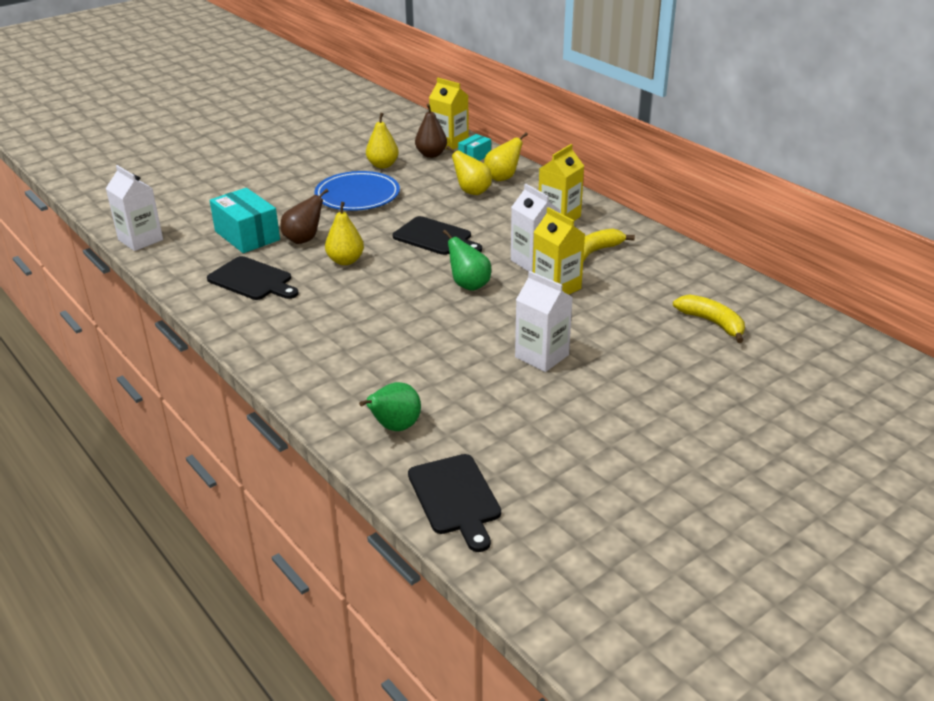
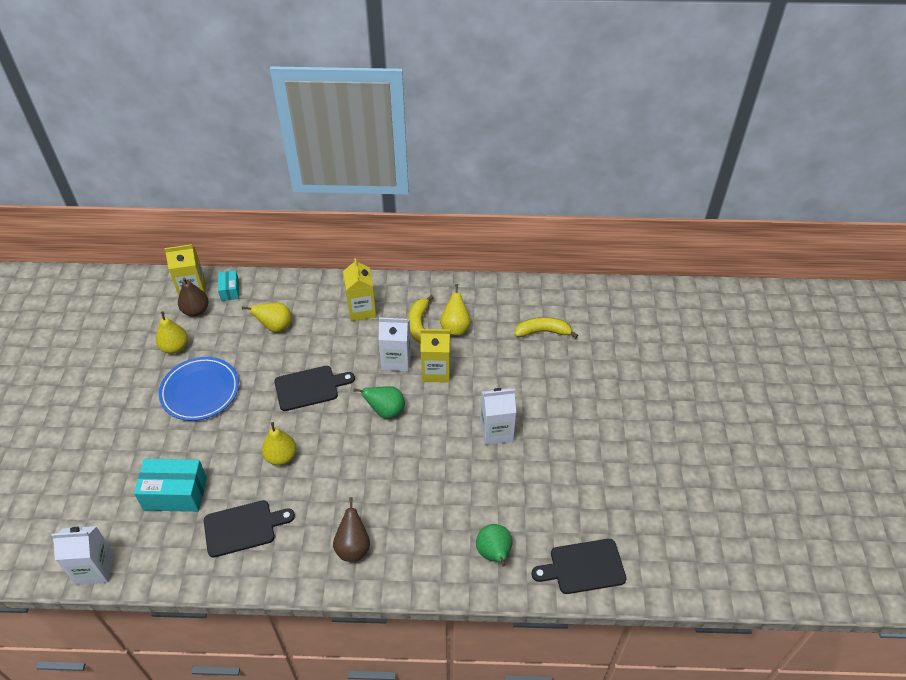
camera: 50 degrees left, 15 degrees up
(304, 239) = (223, 462): brown pear -> brown pear (353, 547)
(455, 498) = (583, 567): black cutting board -> black cutting board turned 150 degrees clockwise
(502, 178) = (278, 298): yellow pear -> yellow pear (455, 328)

